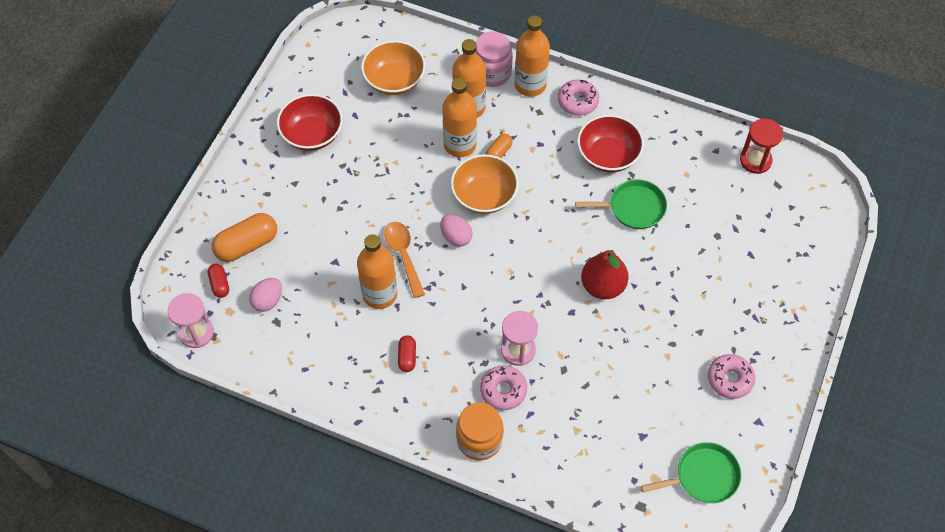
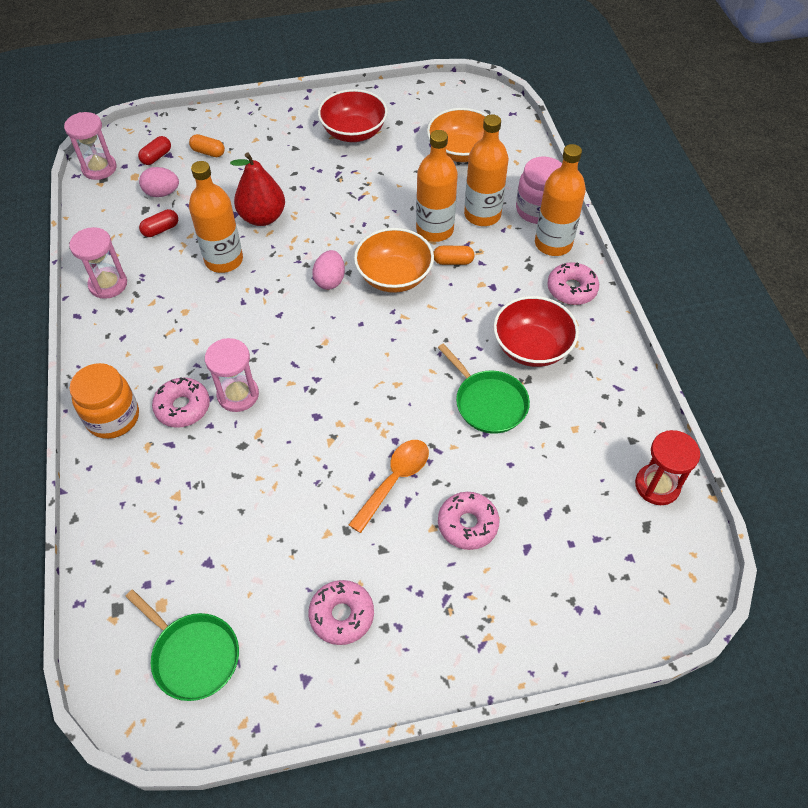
camera: 55 degrees right, 5 degrees down
(247, 245) = (208, 152): orange capsule -> orange capsule, size x0.53
(341, 385) = (108, 284): none -> pink hourglass
(403, 255) = (279, 254): orange spoon -> orange spoon (394, 480)
(407, 357) = (170, 314): red capsule -> red capsule (161, 229)
(602, 286) = (369, 426): red pear -> red pear (262, 217)
(714, 275) = (467, 524): none -> pink donut

